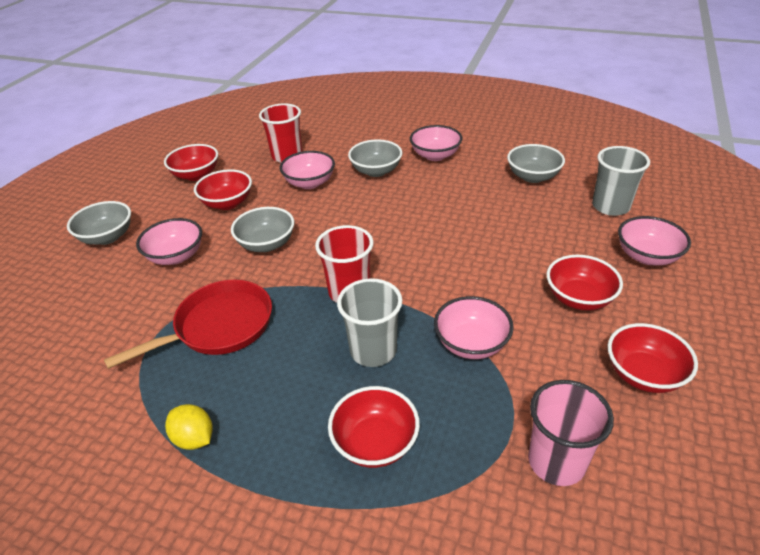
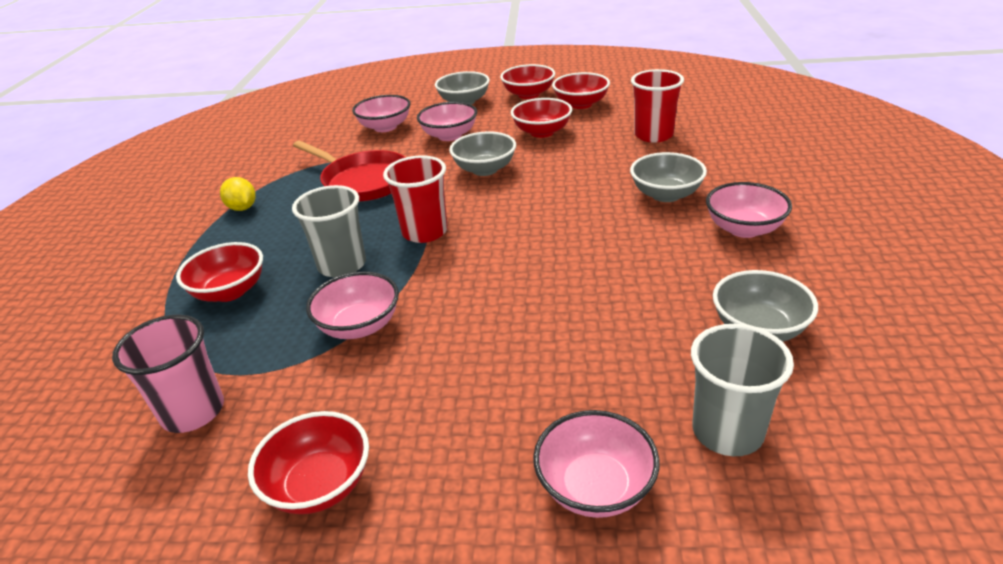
camera: 75 degrees right, 5 degrees down
(194, 438) = (242, 208): yellow lemon -> yellow lemon turned 60 degrees counterclockwise
(309, 183) = (608, 162): pink bowl -> pink bowl (385, 127)
(579, 298) = (461, 409): red bowl -> red bowl (528, 95)

